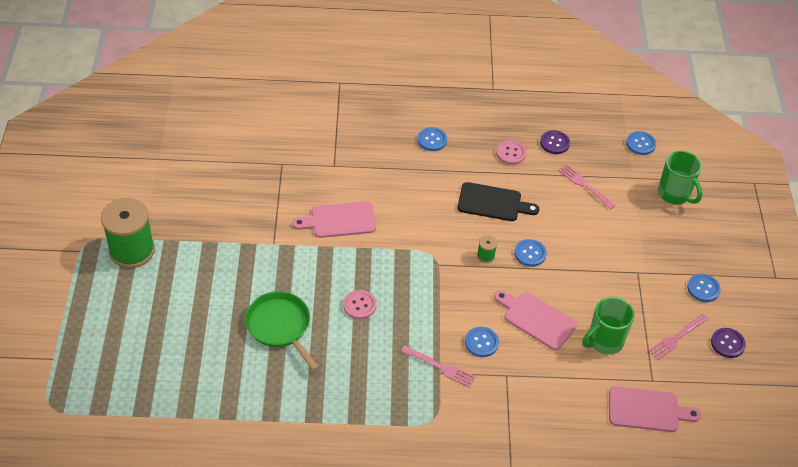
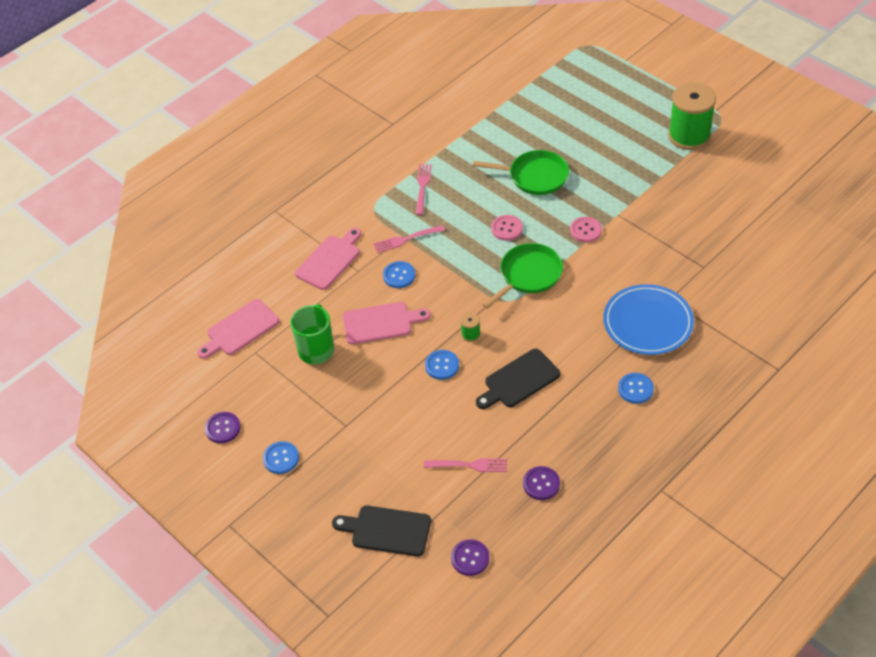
camera: 140 degrees right, 0 degrees up
(339, 220) = (602, 266): pink cutting board -> pink cutting board (330, 260)
(368, 165) = (648, 323): none -> blue plate
(393, 259) = (528, 275): none -> green pan
(511, 153) = (562, 438): pink button -> pink button (585, 230)
(640, 144) = (470, 558): blue button -> purple button
(674, 194) = (387, 530): green mug -> black cutting board
(677, 338) = (265, 399): pink fork -> pink fork (422, 187)

